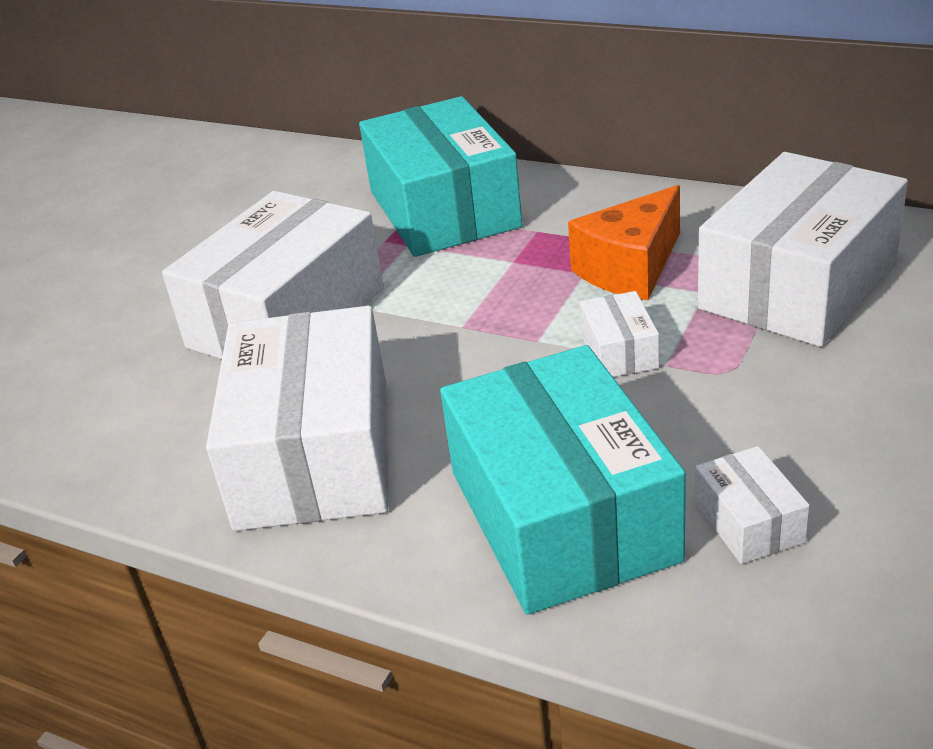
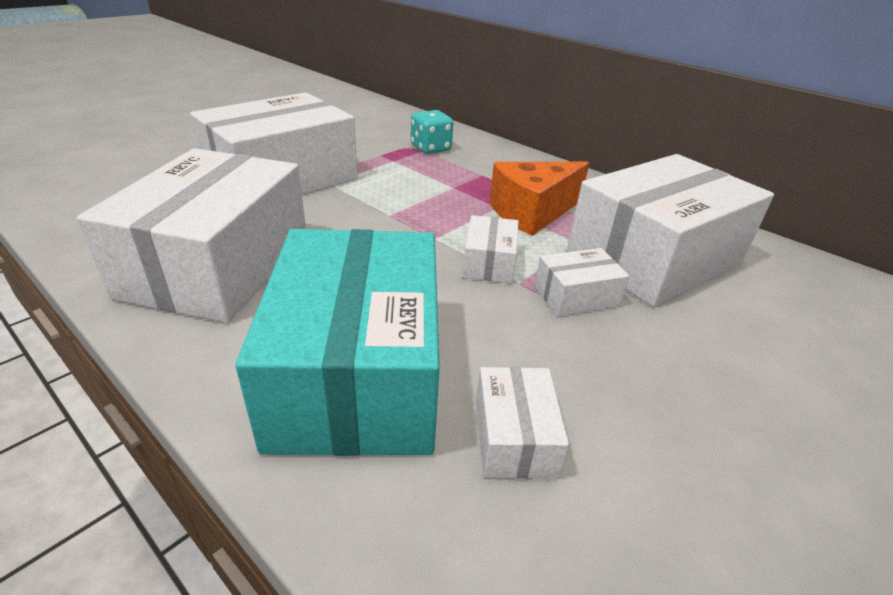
camera: 10 degrees right, 0 degrees up
(443, 209) = (430, 148): turquoise box -> turquoise dice
(735, 361) = (576, 296): none -> white box

